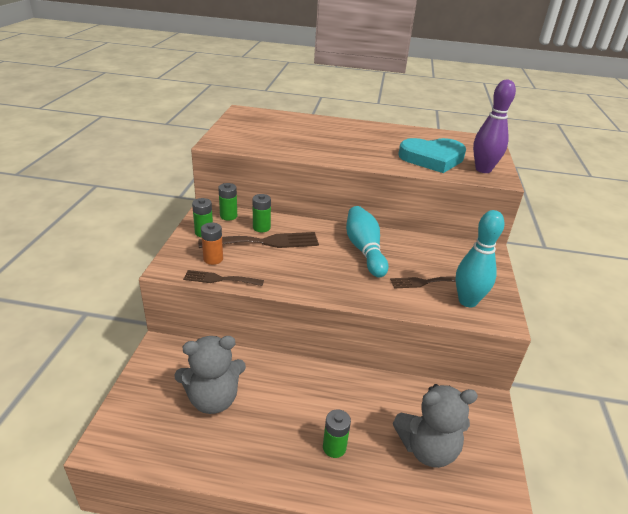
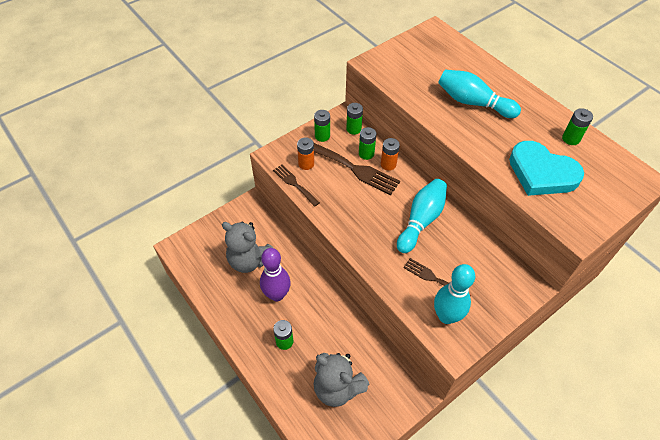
camera: 45 degrees right, 20 degrees up
(290, 226) = (388, 164): none -> orange battery
(331, 139) = (473, 102): none -> turquoise bowling pin
(421, 136) = (570, 139): none -> green battery
(483, 169) = (576, 213): purple bowling pin -> purple bowling pin (277, 295)

